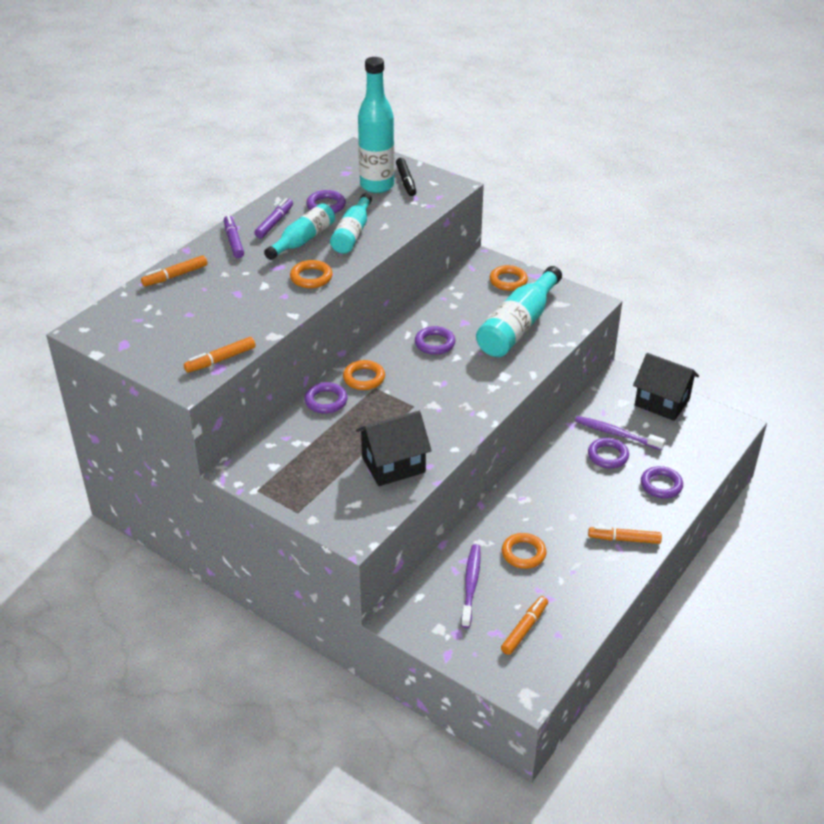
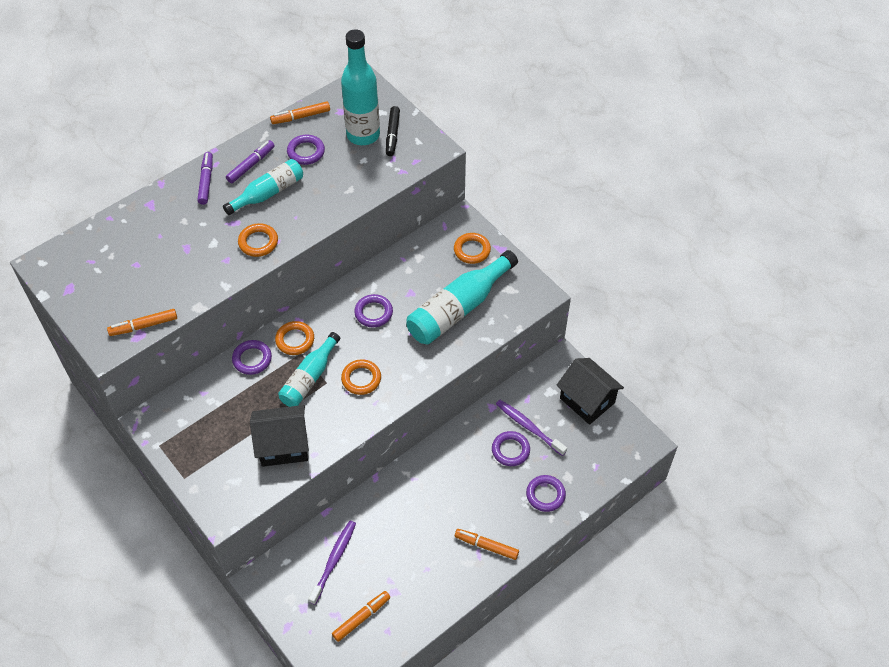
camera: 15 degrees right, 15 degrees up
(175, 276) = (140, 214): orange marker -> orange marker (300, 117)
(352, 233) = (316, 194): turquoise bottle -> turquoise bottle (309, 378)
(523, 553) = (392, 539): orange ring -> orange ring (361, 379)

